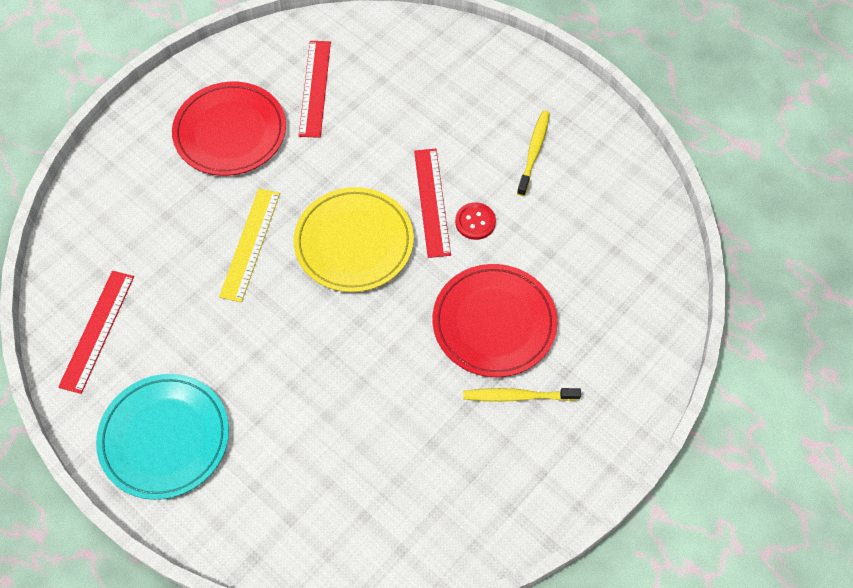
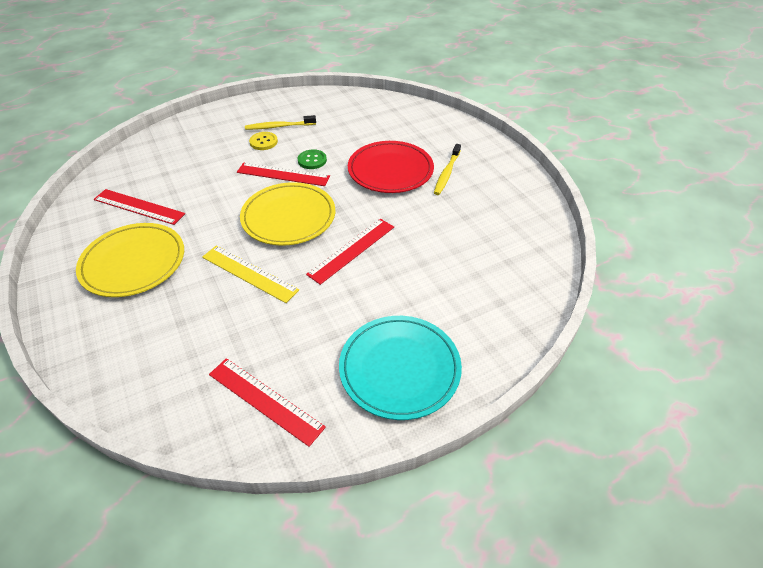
camera: 70 degrees left, 15 degrees down
(230, 132) = (133, 262): red plate -> yellow plate
(321, 331) = (352, 250): none -> red ruler
(475, 222) = (312, 160): red button -> green button
(490, 150) = (263, 142): none -> yellow button
(534, 152) = (279, 126): yellow toothbrush -> yellow toothbrush turned 45 degrees counterclockwise

